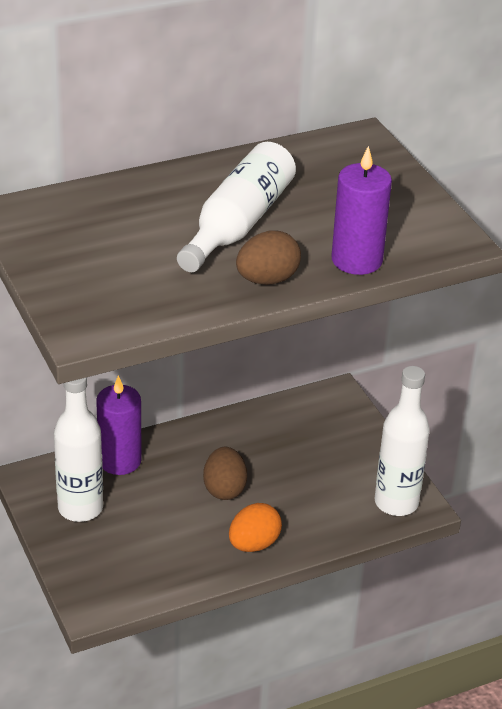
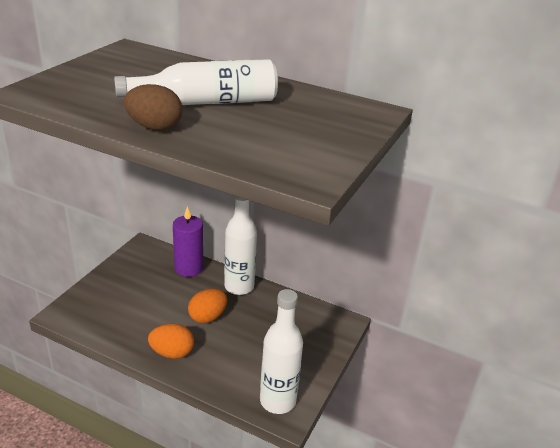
camera: 50 degrees right, 5 degrees down
(80, 508) = (137, 273): white bottle -> white bottle (239, 287)
(224, 489) = (207, 317): brown egg -> orange egg
(356, 260) = (224, 150): purple candle -> none

